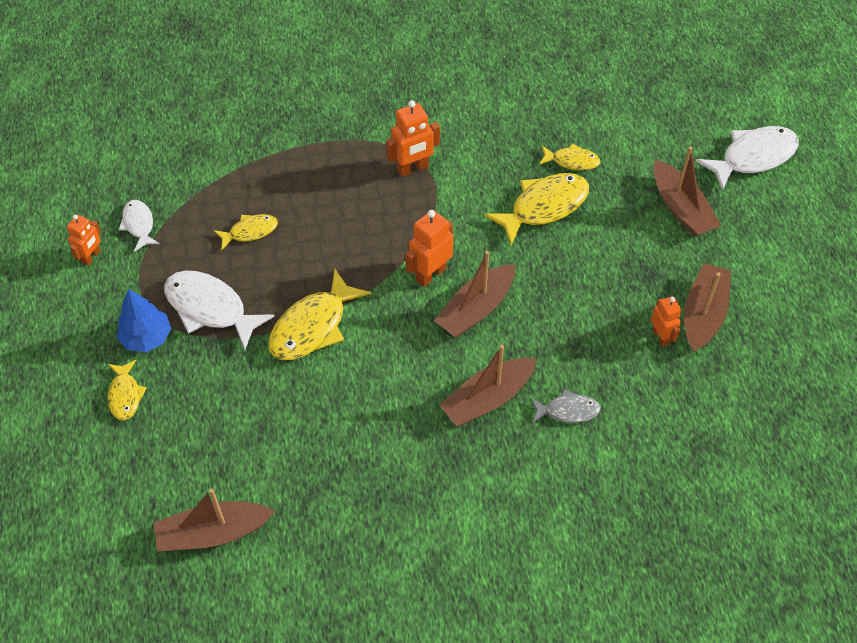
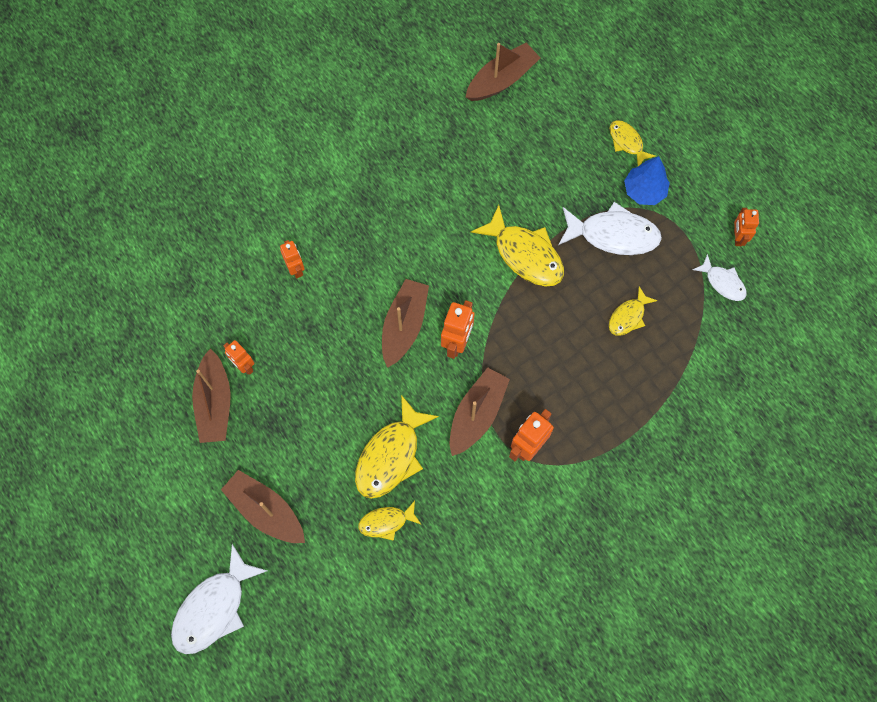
camera: 155 degrees right, 15 degrees up
(313, 326) = (525, 254): yellow fish -> yellow fish turned 120 degrees clockwise
(487, 399) = (360, 252): brown boat -> brown boat (477, 414)
(567, 410) = (296, 269): grey fish -> orange robot

